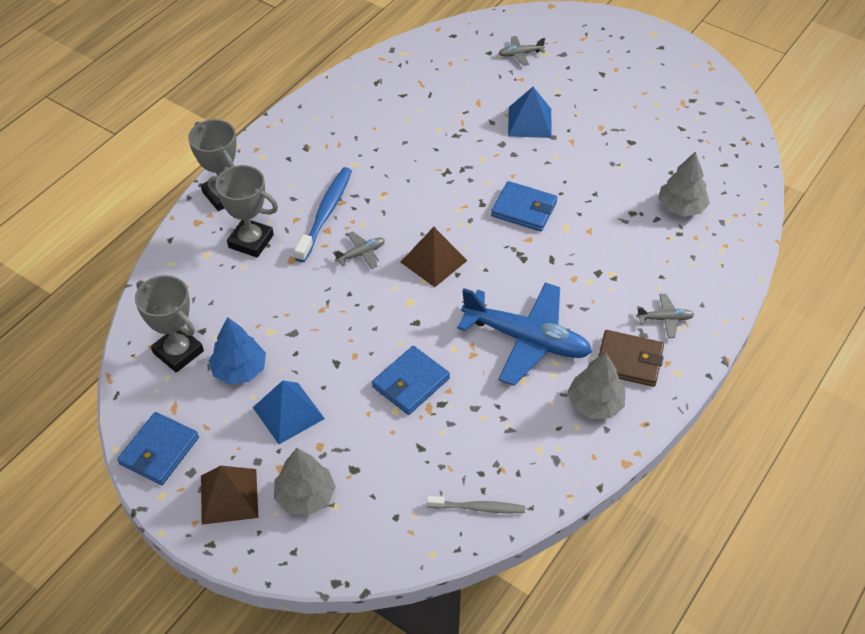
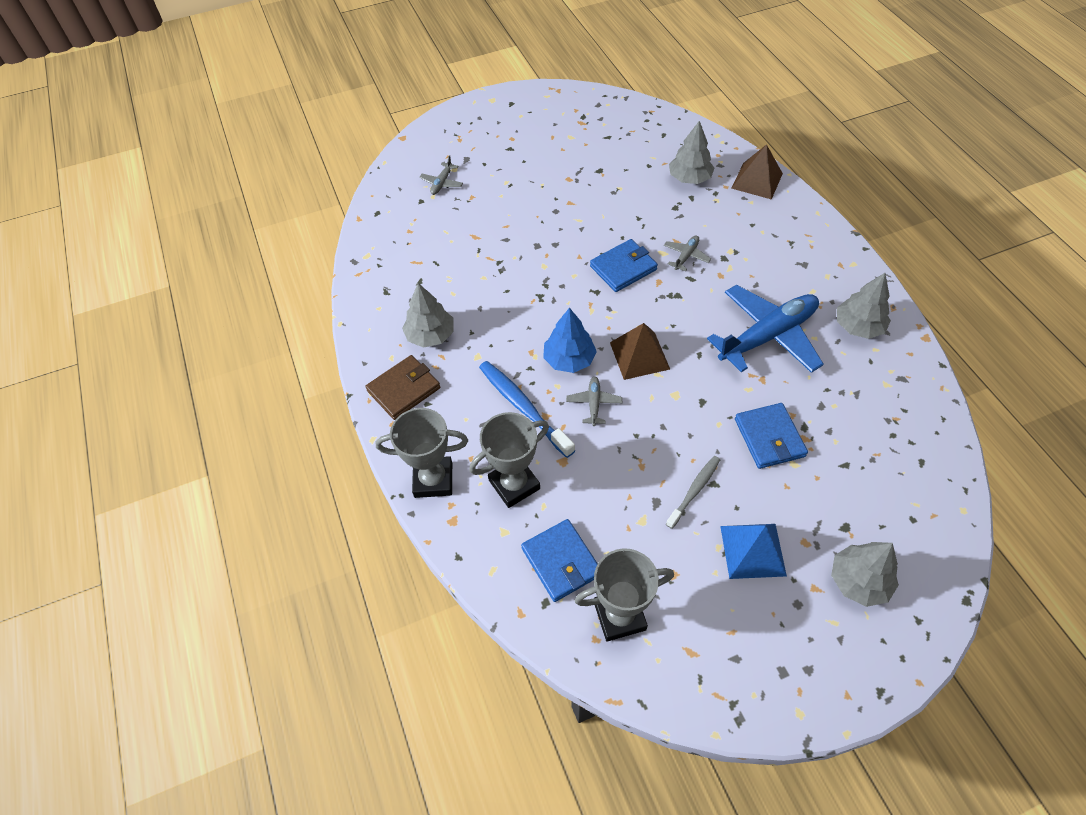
camera: 55 degrees left, 5 degrees up
(159, 451) = (741, 691): blue wallet -> blue wallet (561, 562)
(229, 496) = (829, 648): brown pyramid -> brown pyramid (757, 181)
(239, 369) = (675, 569): blue tree -> blue tree (569, 359)
(354, 128) = (430, 335): none -> grey tree
(478, 508) = (928, 454): grey toothbrush -> grey toothbrush (694, 490)
(530, 122) = (527, 216): blue pyramid -> none
(629, 361) = (826, 285): brown wallet -> brown wallet (404, 389)
(665, 319) = (796, 244): grey plane -> grey plane (686, 256)

